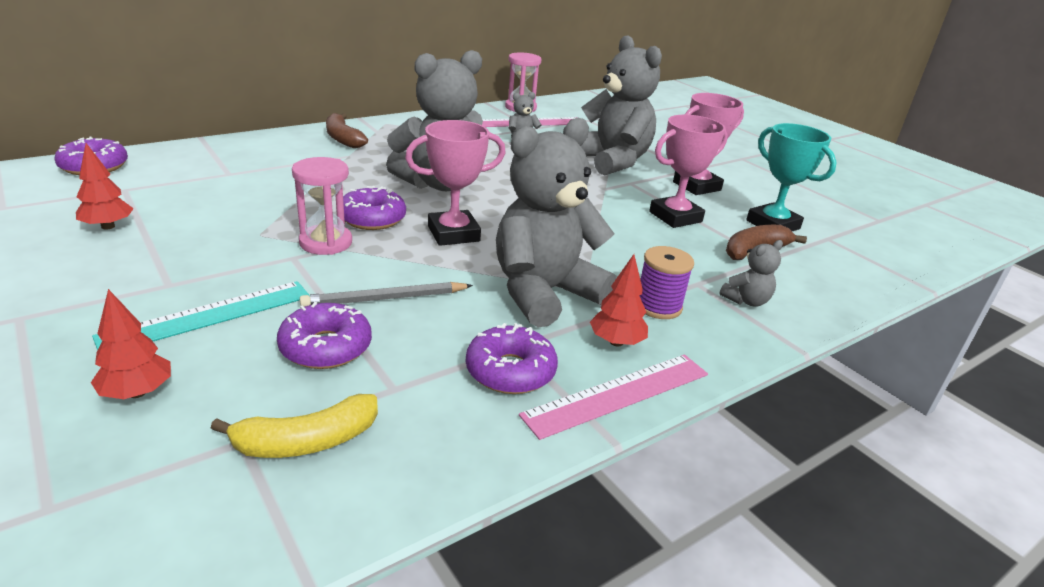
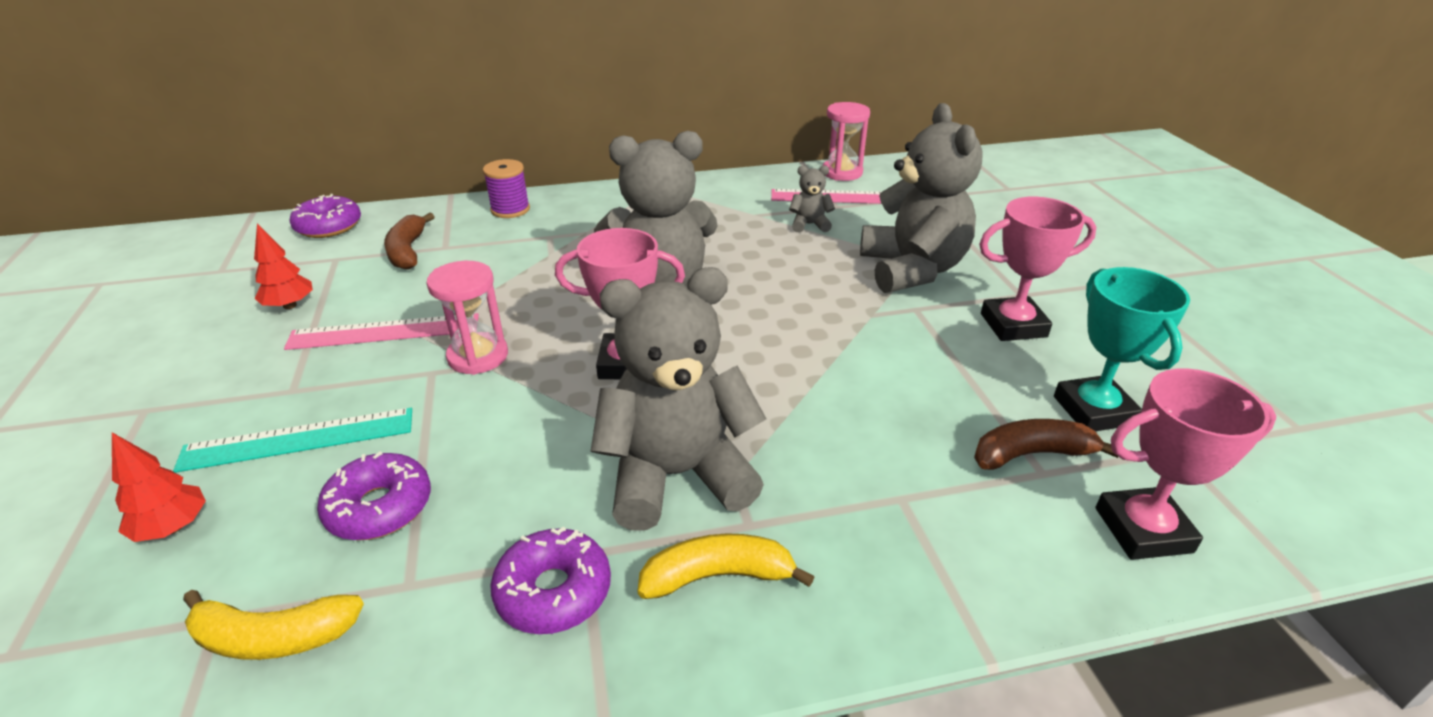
camera: 25 degrees right, 5 degrees up
(343, 138) = (594, 207): brown banana -> brown banana (408, 251)
(372, 218) = (550, 328): purple donut -> none
(385, 299) = (486, 449): grey pencil -> none
(616, 342) = (718, 576): red tree -> yellow banana
(618, 394) = (663, 665): pink ruler -> pink ruler (384, 332)
(658, 306) = (816, 527): purple spool -> purple spool (510, 209)
(675, 217) = (944, 376): pink trophy -> pink trophy (1143, 530)
(746, 300) = (957, 543): grey teddy bear -> none

